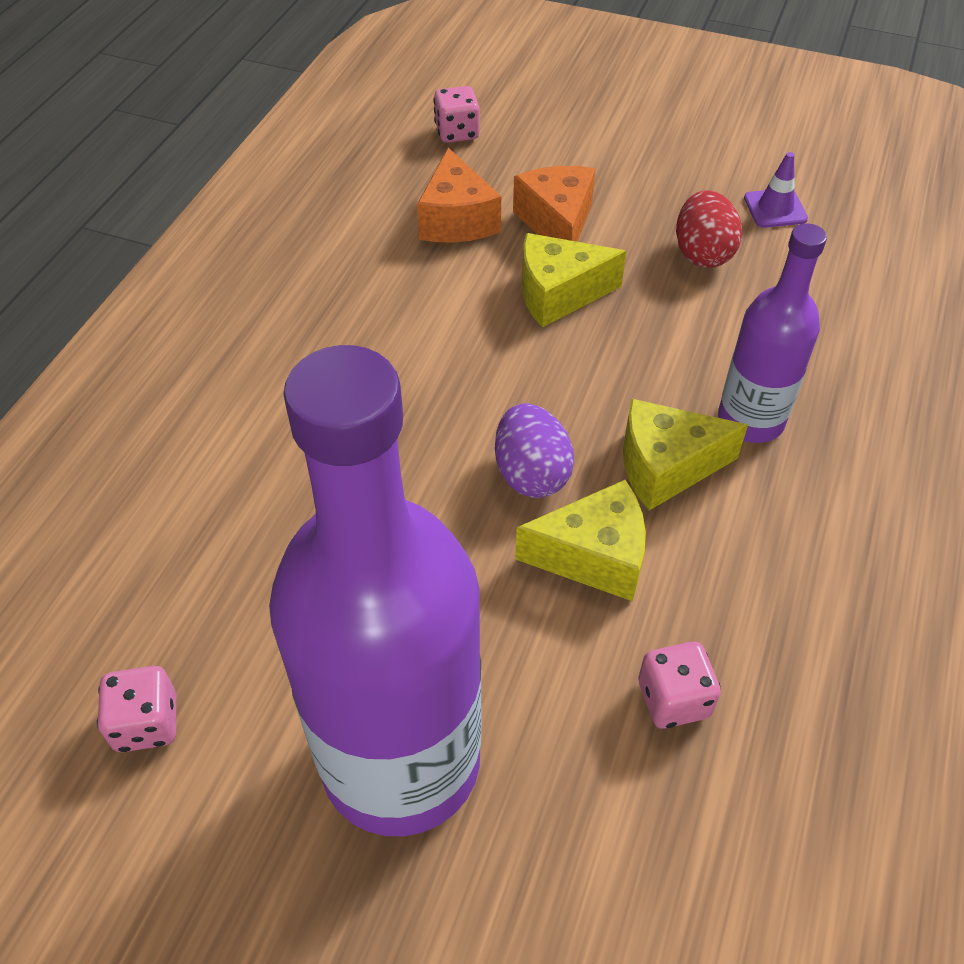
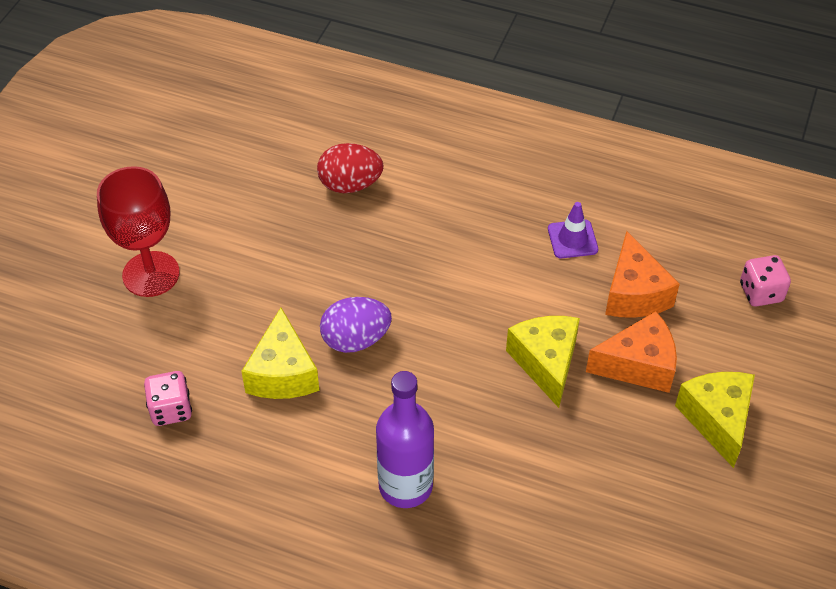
camera: 90 degrees right, 0 degrees up
(146, 723) = (190, 164): pink dice -> none
(401, 761) = (151, 274): purple bottle -> red goblet
(456, 220) = (634, 293): orange cheese -> orange cheese turned 90 degrees counterclockwise
(665, 467) = (360, 423): yellow cheese -> yellow cheese (717, 419)
(702, 254) = (608, 475): red egg -> red egg (350, 185)
(775, 209) = (683, 546): purple traffic cone -> purple traffic cone (572, 239)

